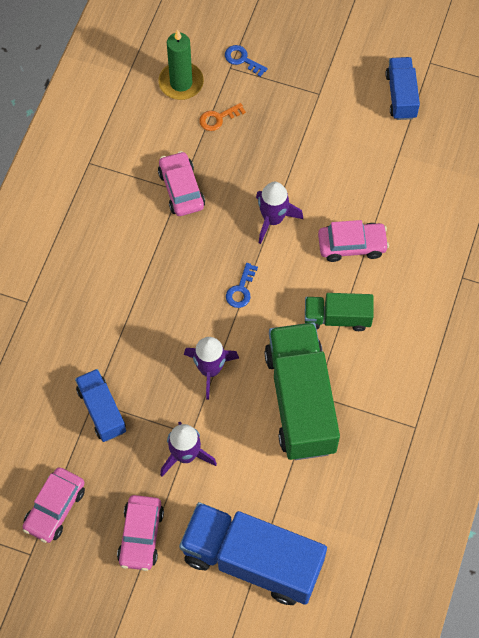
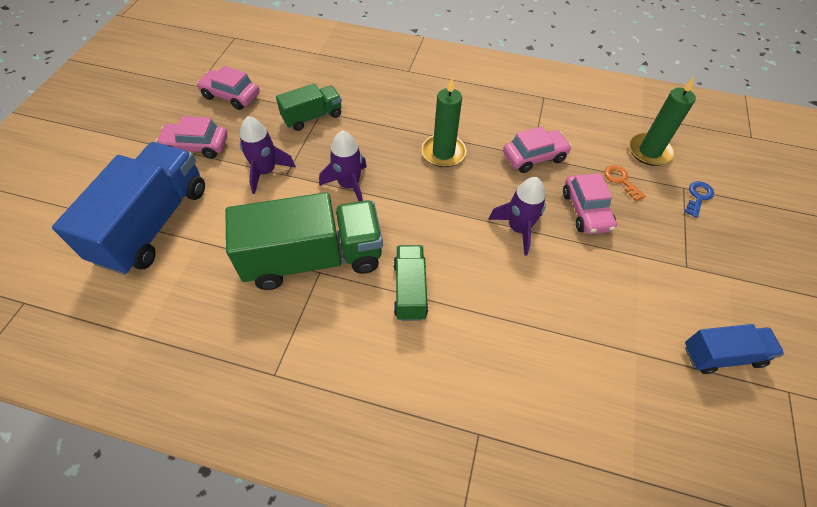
camera: 85 degrees right, 10 degrees down
(102, 410) = (312, 117): blue truck -> green truck
(169, 275) = (443, 153): none -> green candle
(241, 290) = (434, 205): blue key -> none
(352, 245) = (501, 303): pink car -> pink car (586, 211)

